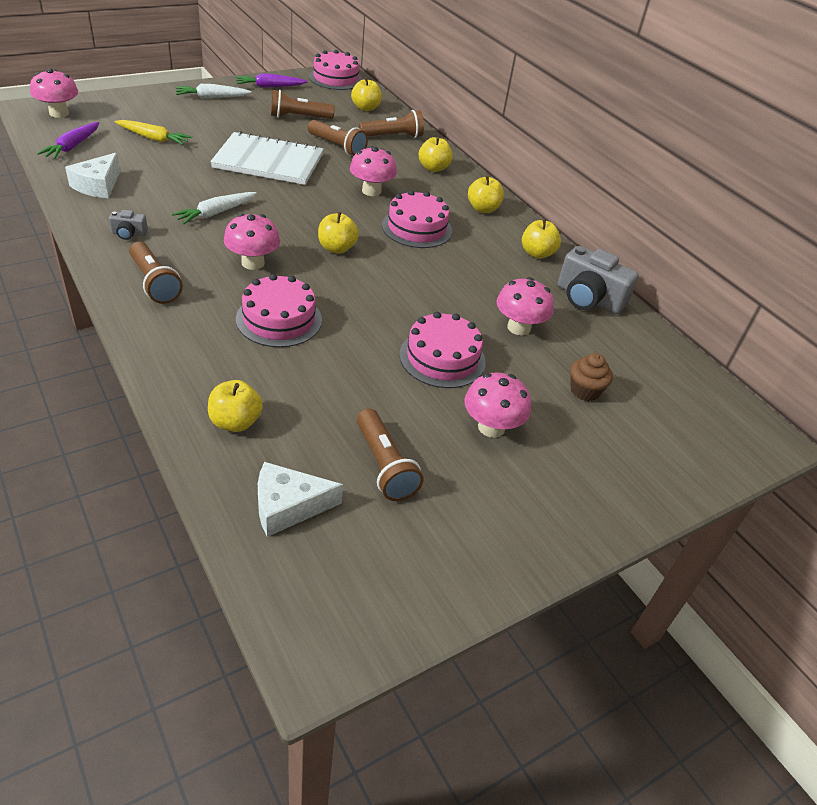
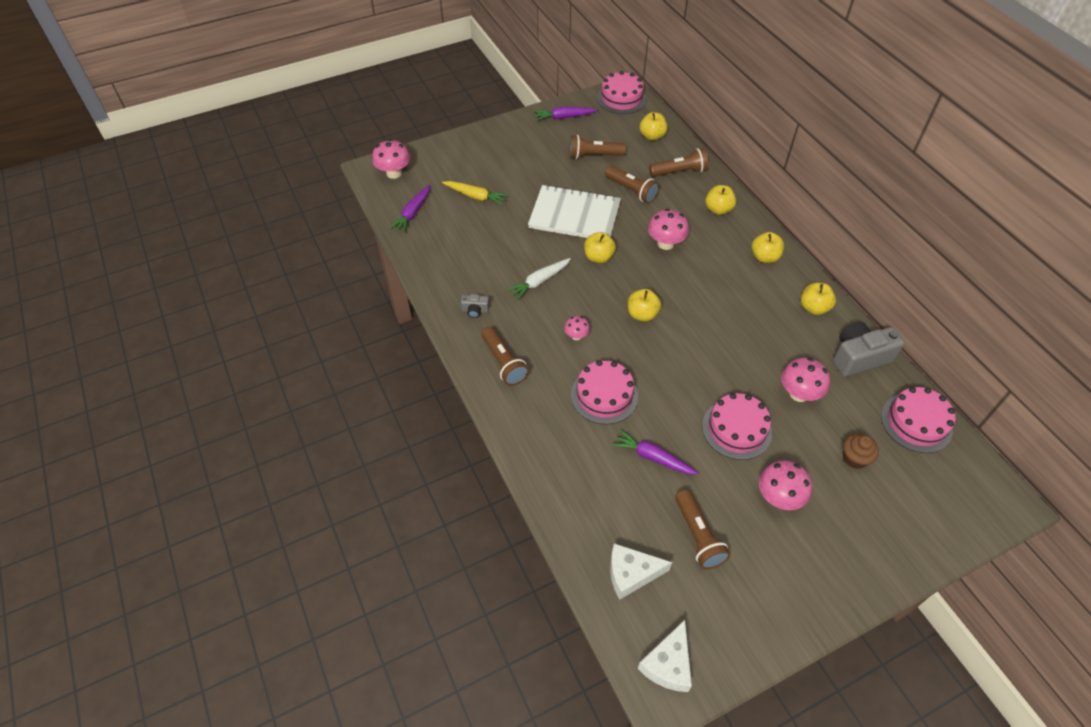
camera: 10 degrees right, 10 degrees up
(98, 185) = (441, 258): white cheese -> white cheese (668, 664)
(212, 97) = (516, 138): white carrot -> none
(235, 422) = (584, 498): yellow apple -> yellow apple (598, 257)
(253, 263) = (576, 336): pink mushroom -> pink mushroom, size x0.57
(333, 382) = (652, 457): none -> purple carrot
(417, 228) = (708, 285): pink cake -> pink cake (916, 422)
(588, 298) = (859, 357): grey camera -> grey camera turned 120 degrees clockwise

